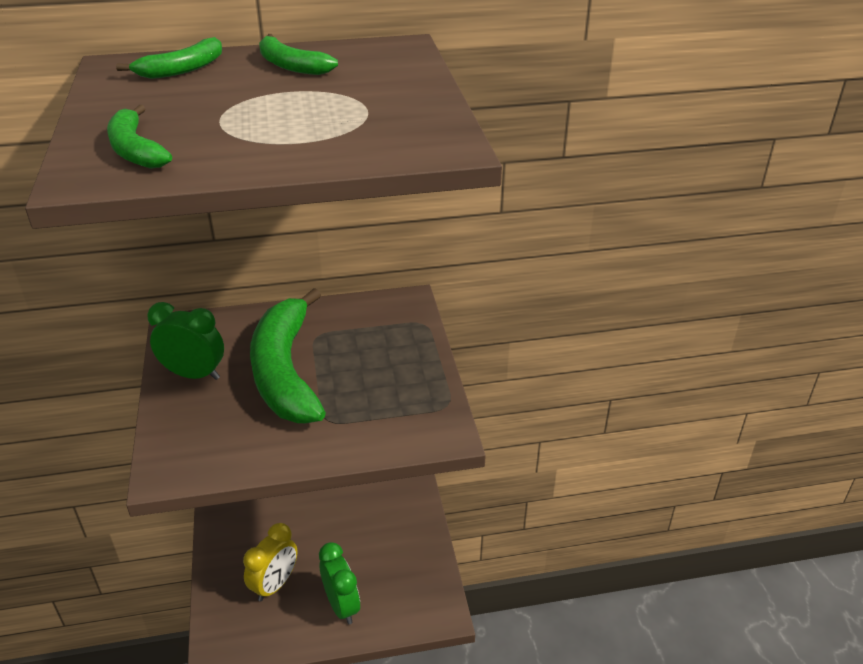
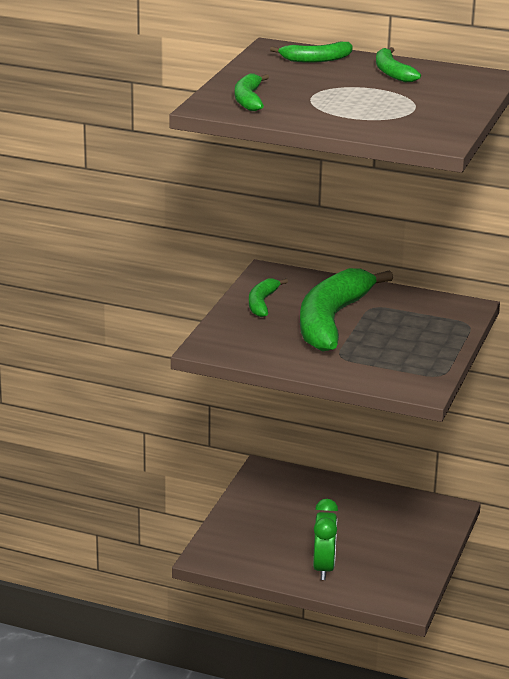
camera: 30 degrees right, 10 degrees down
(194, 374) = (262, 303): green clock -> green banana
(275, 584) = (277, 536): yellow clock -> none

